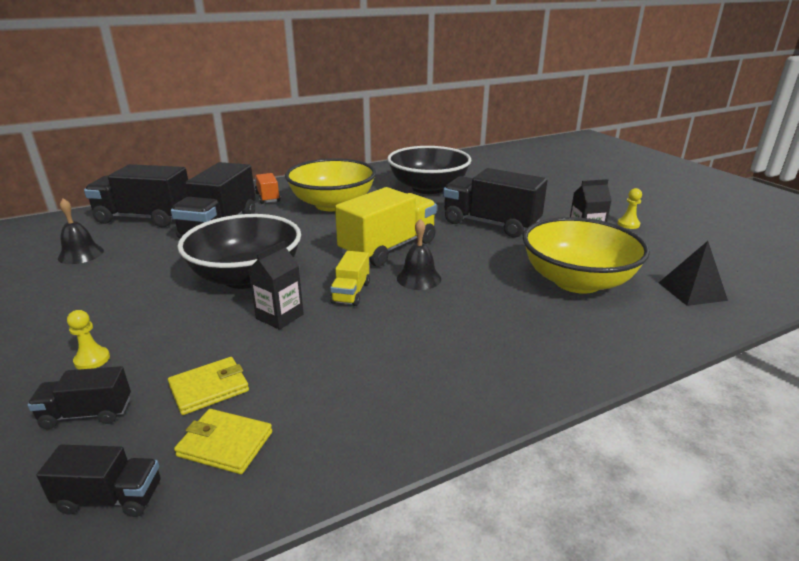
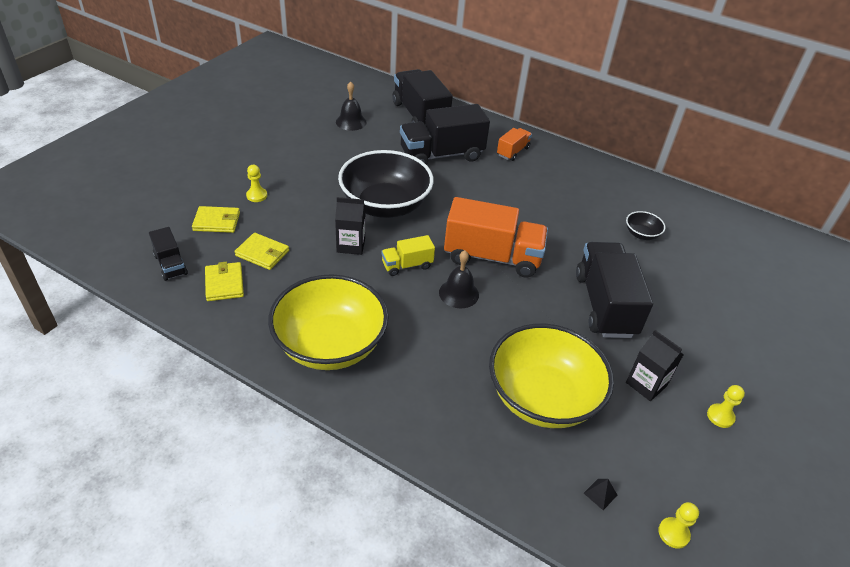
camera: 55 degrees right, 15 degrees up
(87, 414) = (217, 221): black truck -> yellow wallet
(332, 204) = (538, 191): yellow bowl -> yellow bowl (330, 345)
(388, 248) = (492, 257): yellow truck -> orange truck
(428, 188) = (641, 234): black bowl -> black bowl, size x0.41
(692, 291) = (600, 494): black pyramid -> black pyramid, size x0.49
(735, 276) = (673, 533): none -> yellow pawn

